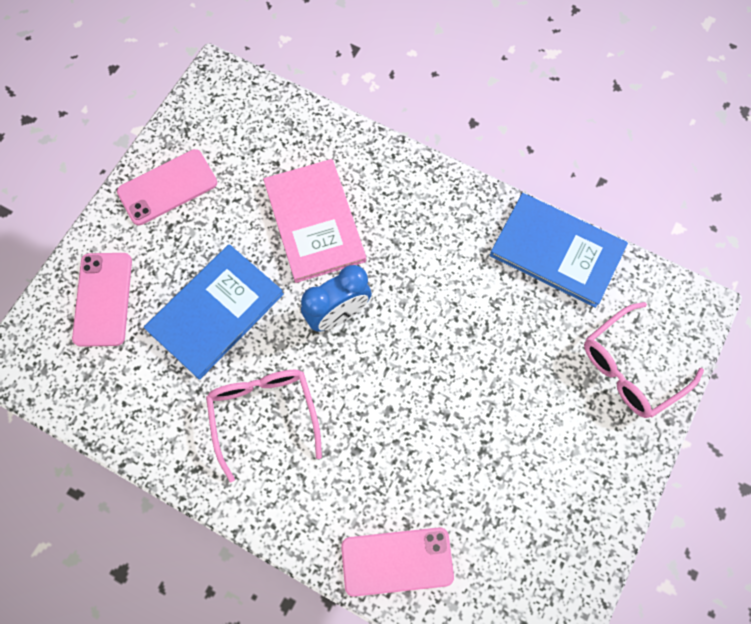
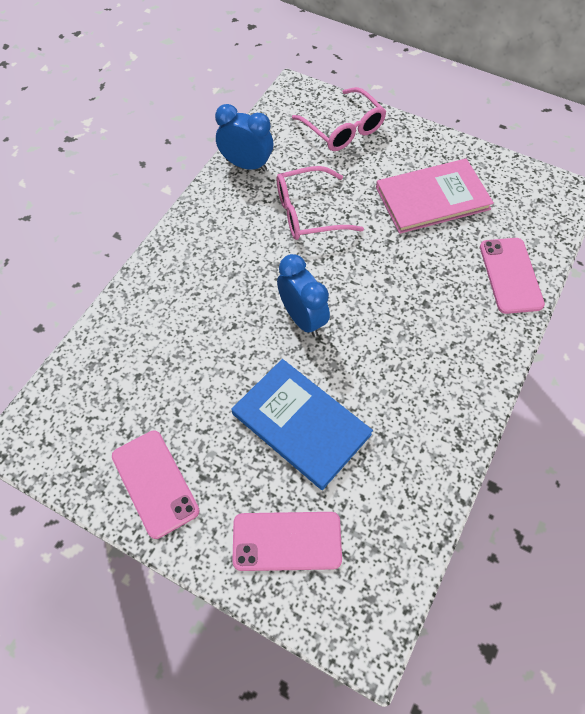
camera: 90 degrees left, 10 degrees down
(264, 414) = (400, 376): pink glasses -> pink glasses (308, 213)
(314, 222) = (207, 339): pink book -> pink book (432, 198)
(557, 251) = (246, 165): blue book -> blue clock

